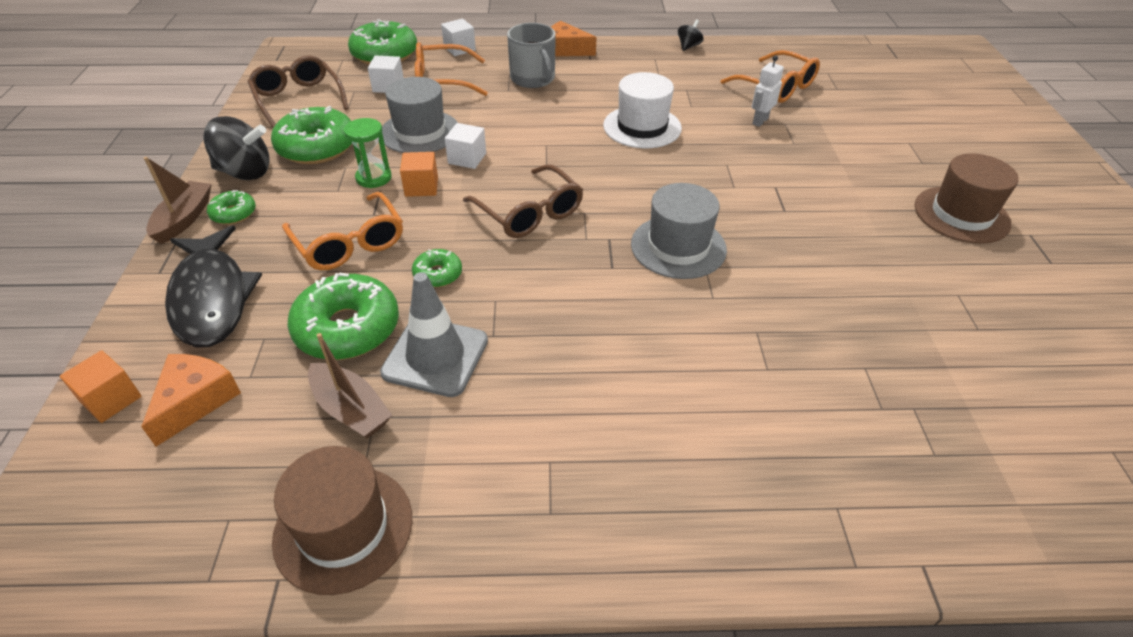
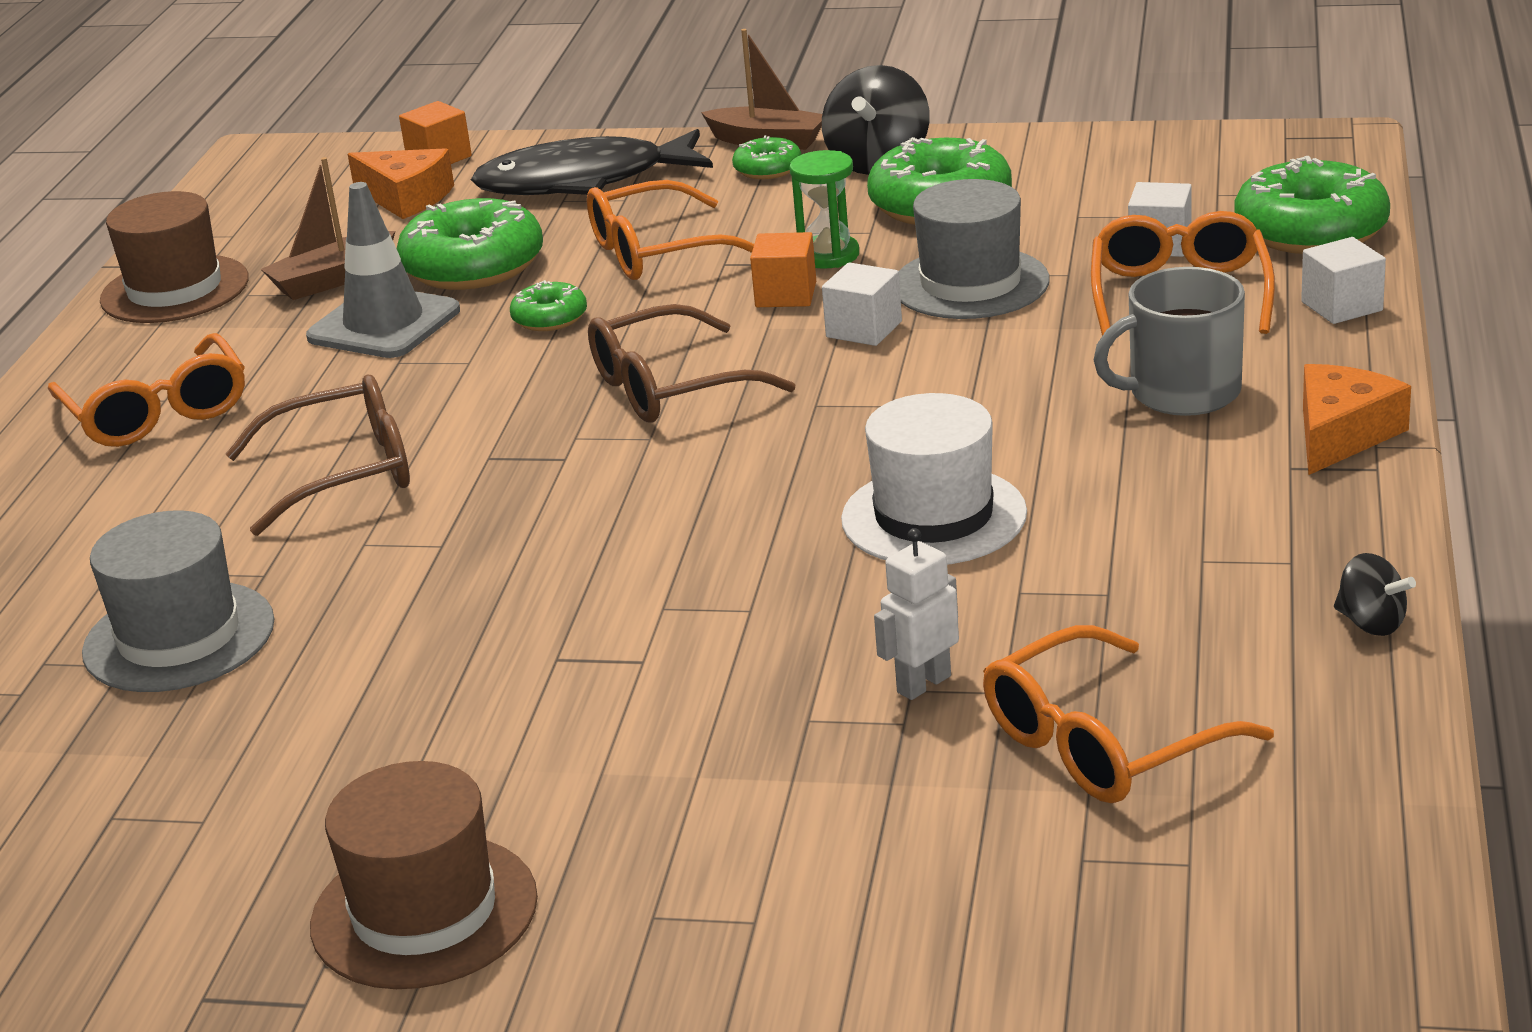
camera: 105 degrees right, 15 degrees down
(298, 99) = (1117, 172): brown glasses -> brown glasses (344, 473)
(571, 458) = (157, 412): none -> orange glasses
(678, 247) = (507, 523): grey hat -> grey hat (179, 637)
(760, 121) = (923, 684): white robot -> white robot turned 90 degrees counterclockwise

